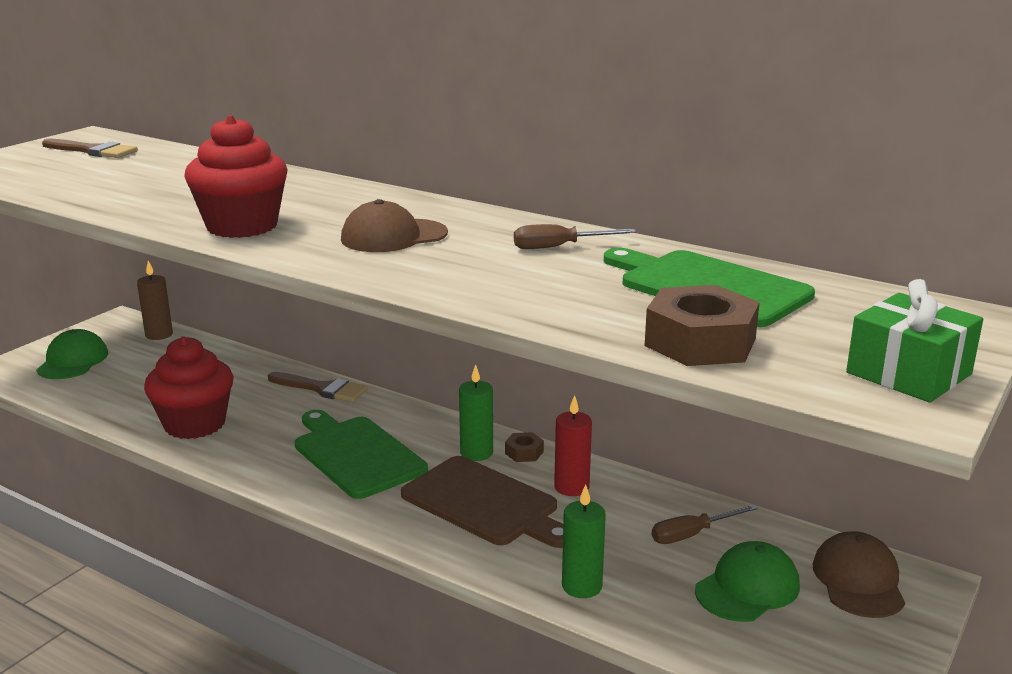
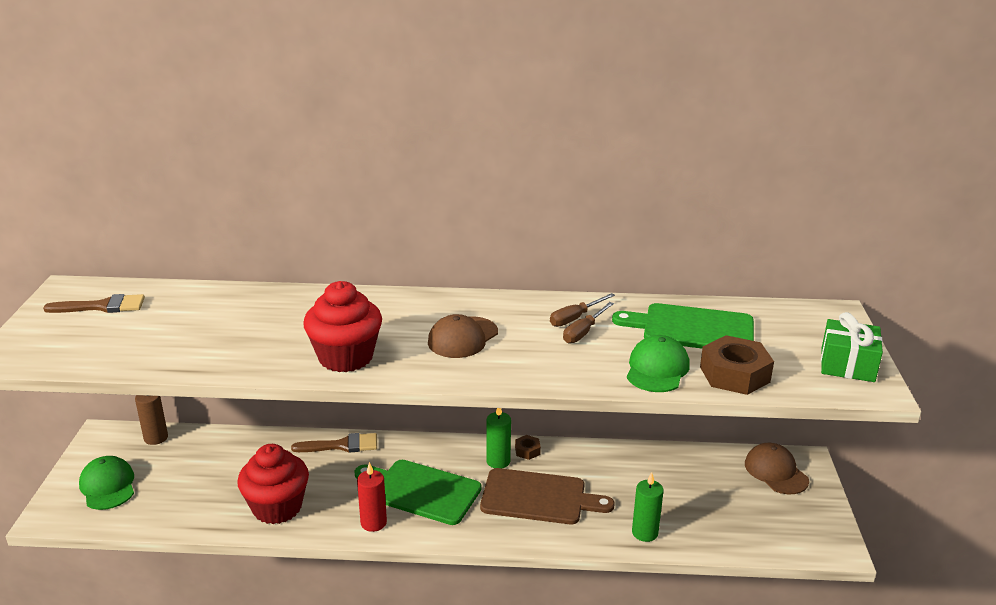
camera: 30 degrees left, 5 degrees up
(571, 487) = (578, 466): red candle -> red candle (373, 523)
(692, 534) = (672, 474): brown screwdriver -> brown screwdriver (583, 332)
(747, 588) = (728, 498): green cap -> green cap (657, 369)

